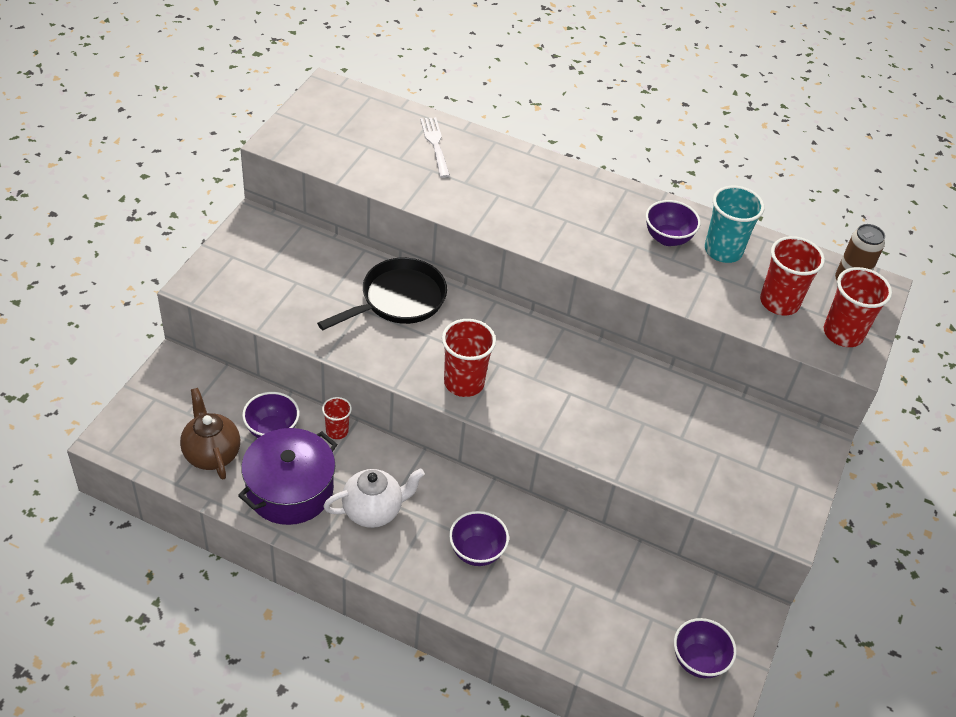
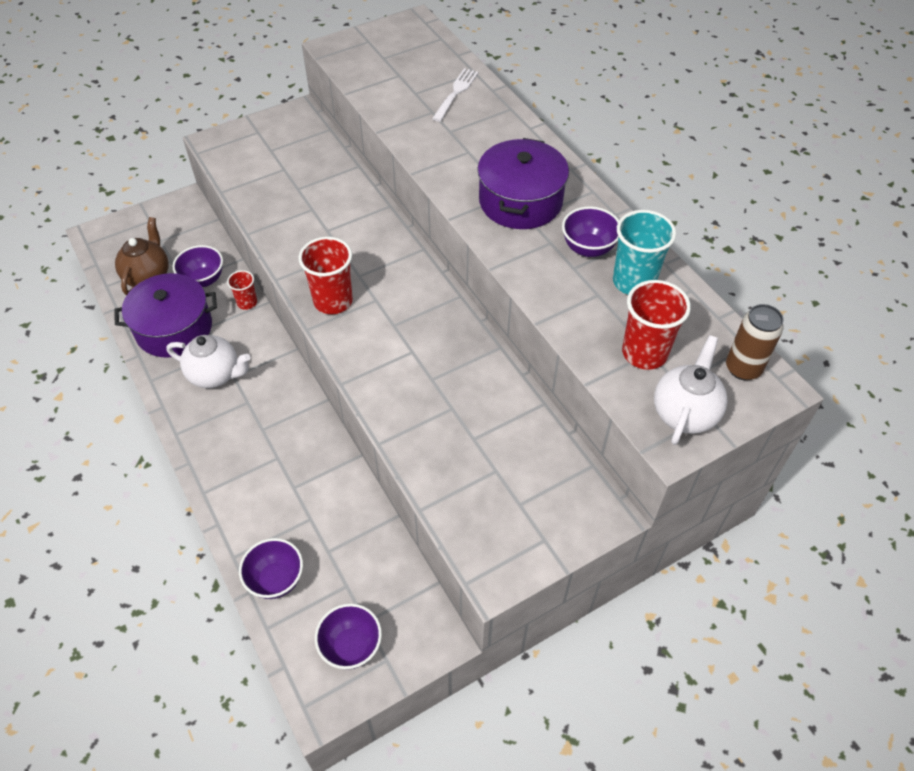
camera: 40 degrees right, 5 degrees up
(398, 300) = (346, 214): black pan -> none
(476, 552) = (260, 448): purple bowl -> purple bowl (276, 580)
(581, 221) = (520, 201): none -> purple pot
(843, 333) = (684, 413): red cup -> white teapot

